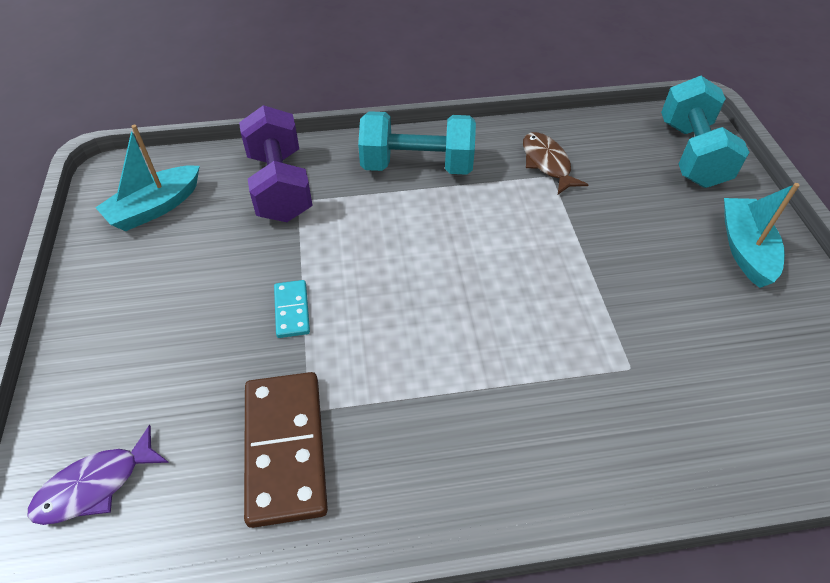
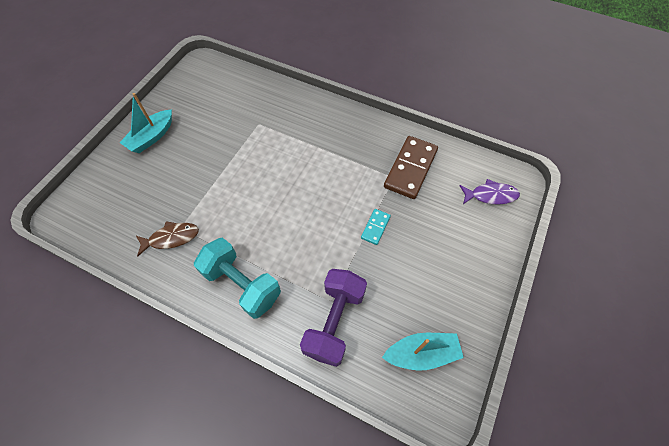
camera: 145 degrees left, 10 degrees up
(547, 163) = (171, 238): brown fish -> brown fish turned 120 degrees counterclockwise
(691, 154) = (95, 195): turquoise dumbbell -> none

